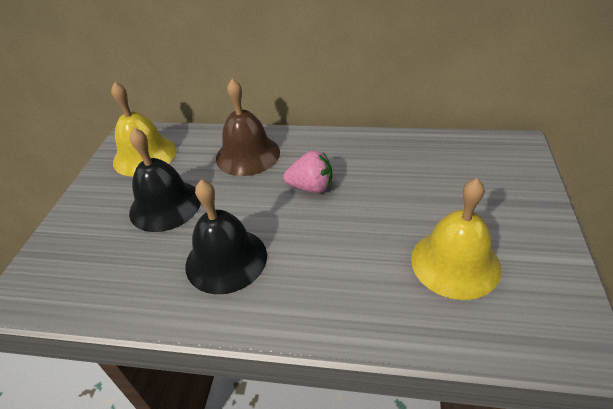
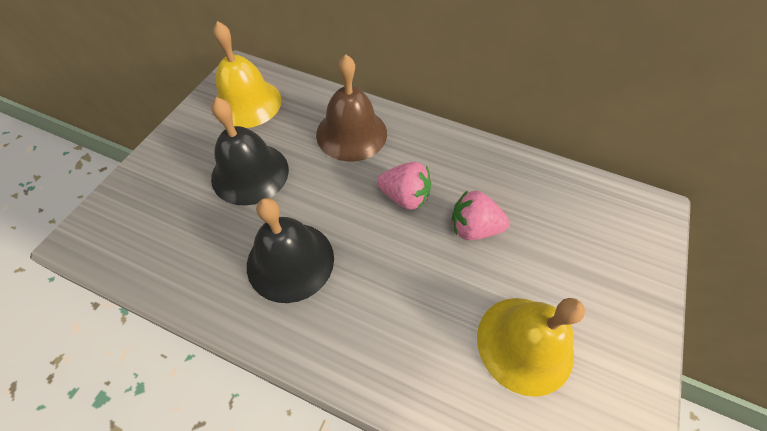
camera: 10 degrees right, 15 degrees up
(378, 194) = (473, 228): none -> pink strawberry

